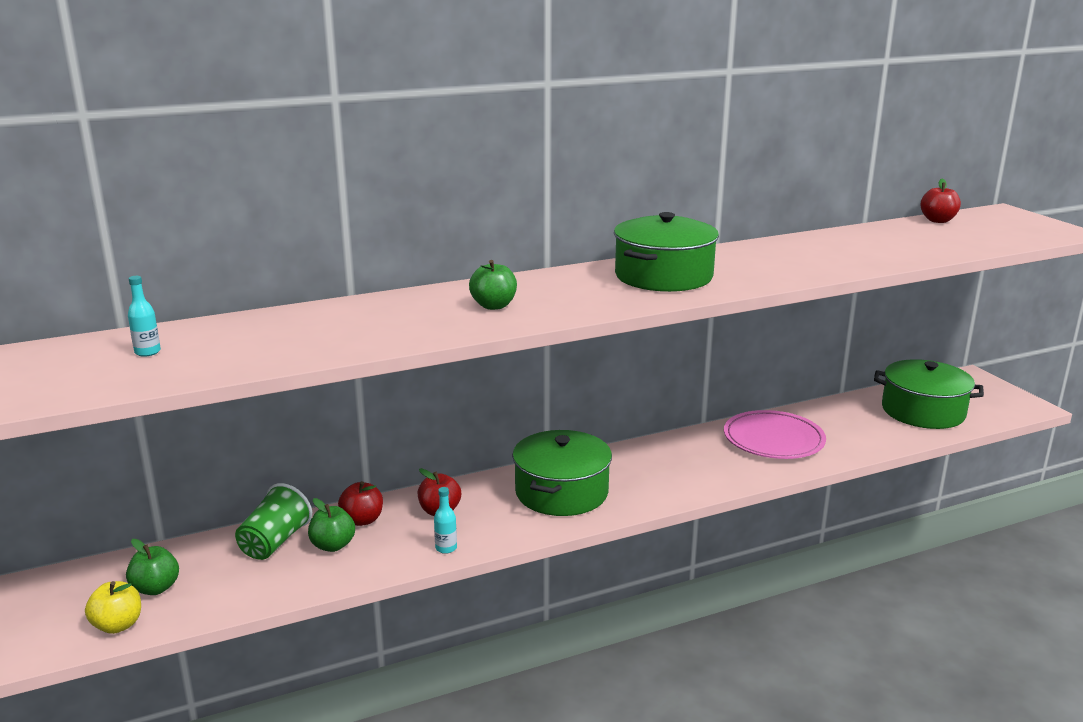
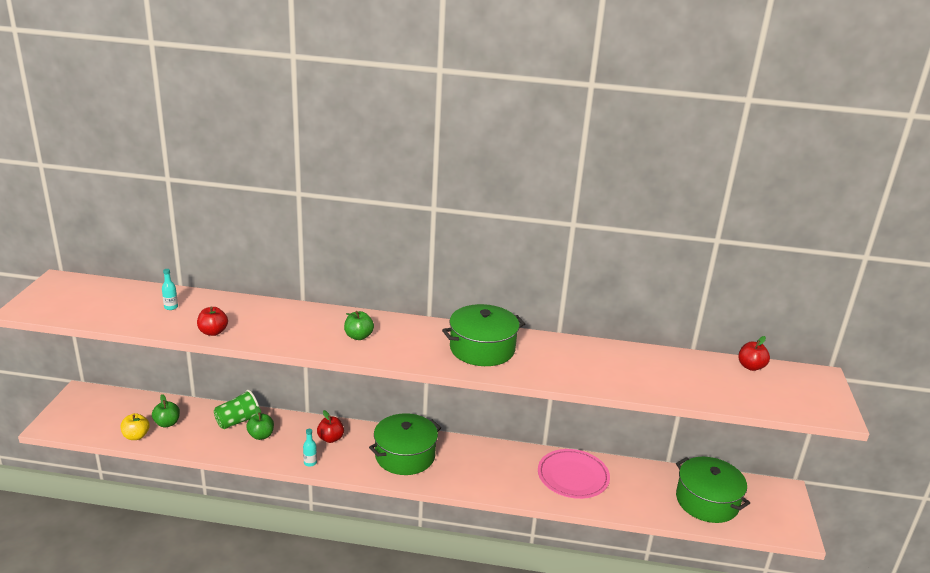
camera: 30 degrees right, 5 degrees up
(362, 520) = (289, 426): red apple -> red apple (213, 332)

